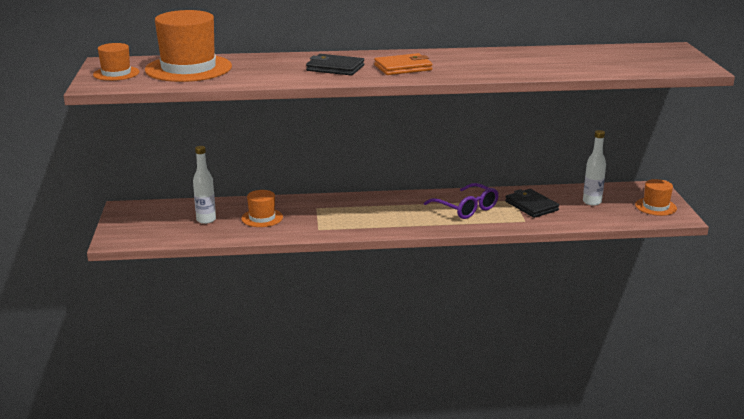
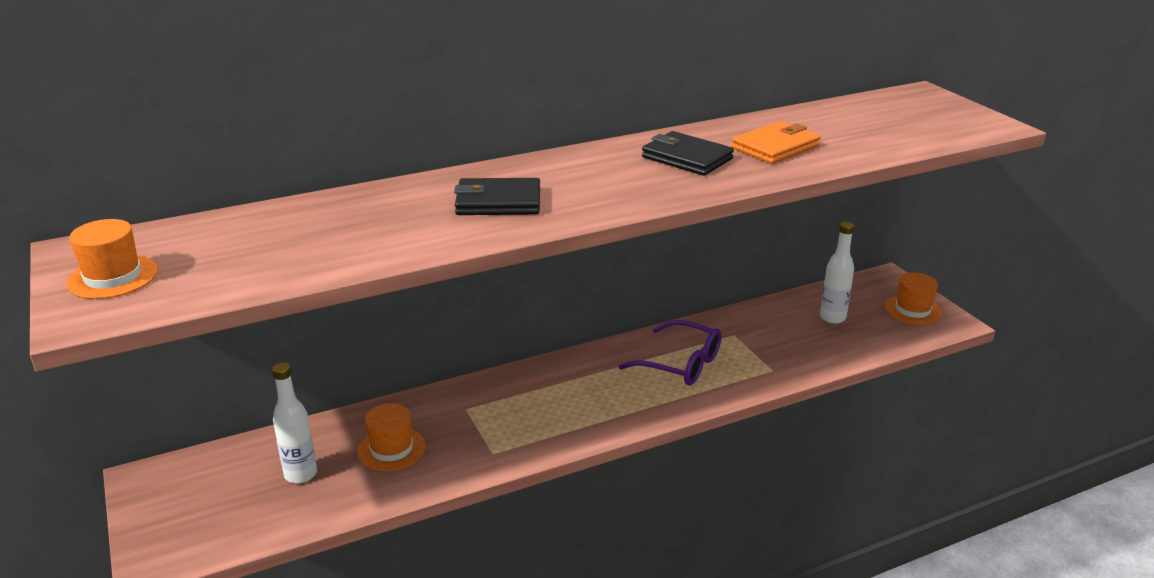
camera: 20 degrees left, 5 degrees up
(188, 68) = (246, 242): orange hat -> none
(403, 68) = (603, 185): orange wallet -> orange wallet (775, 147)
(531, 206) = (762, 340): black wallet -> black wallet (687, 158)

